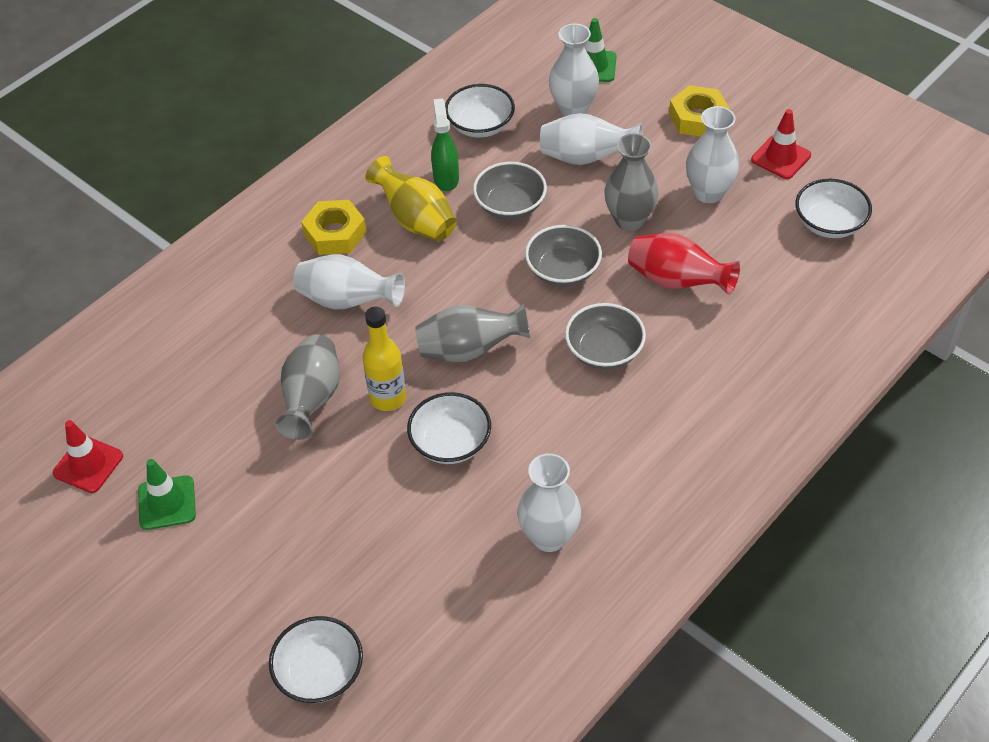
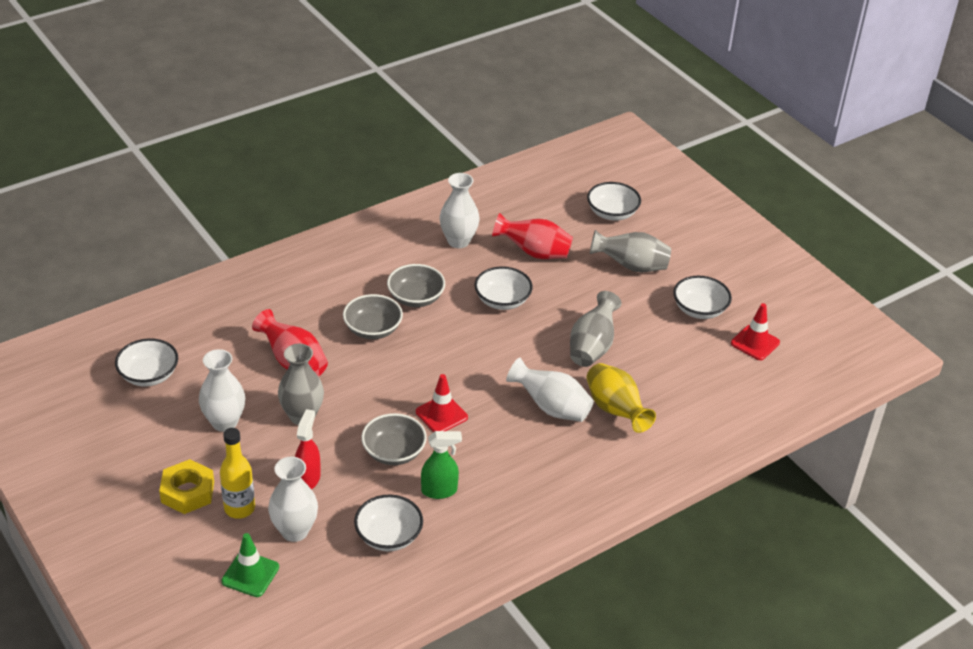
camera: 170 degrees left, 10 degrees down
(167, 503) = (699, 309): green traffic cone -> white bowl
(335, 233) = (550, 464): yellow nut -> none
(388, 398) = (537, 335): yellow bottle -> yellow bottle (239, 508)
(416, 220) = (478, 459): yellow vase -> yellow vase (615, 410)
(428, 546) = (534, 252): none -> red vase
(446, 178) = (439, 491): green spray bottle -> green spray bottle turned 105 degrees counterclockwise
(470, 350) = (469, 352): grey vase -> grey vase (631, 266)
(563, 270) = (375, 390): grey bowl -> grey bowl (416, 298)
(586, 158) = (308, 479): white vase -> red spray bottle
(780, 157) = (144, 437): red traffic cone -> red traffic cone (441, 414)

